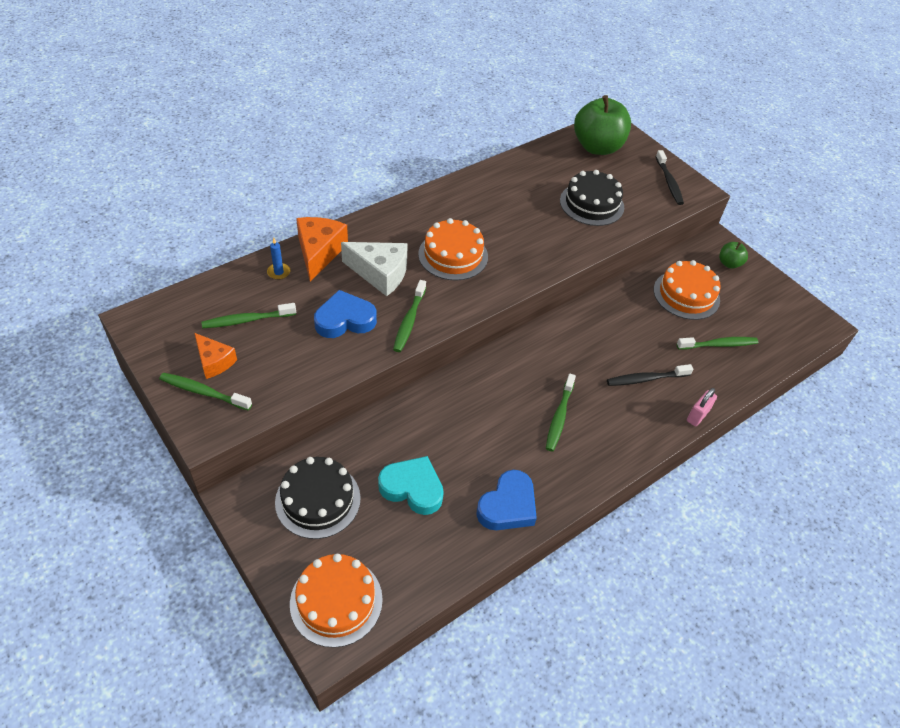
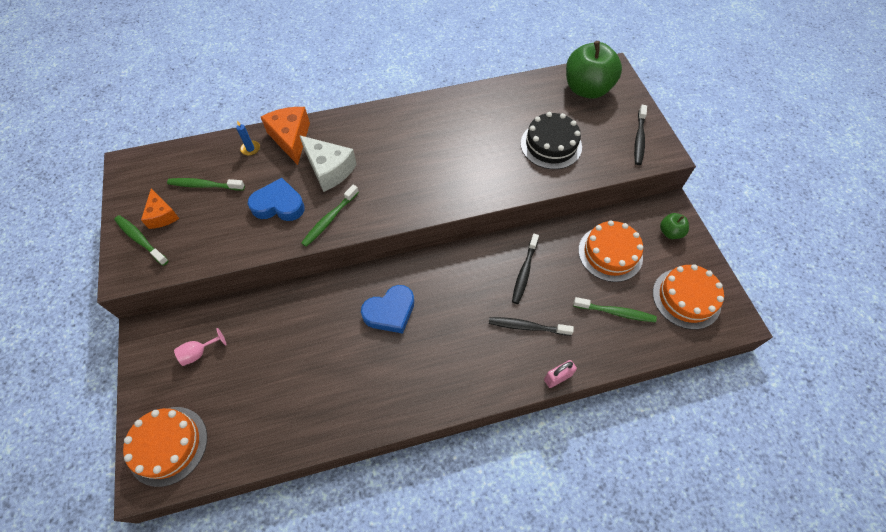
camera: 25 degrees right, 10 degrees up
(318, 500) = (199, 353): black cake -> pink goblet
(319, 252) = (291, 138): orange cheese -> orange cheese turned 45 degrees counterclockwise
(412, 488) = (275, 367): turquoise heart -> none
(453, 255) = (399, 167): orange cake -> orange cake (686, 298)
(508, 506) = (343, 409): blue heart -> blue heart (390, 312)
(559, 416) = (430, 339): green toothbrush -> none
(616, 331) = (524, 272): none -> black toothbrush

